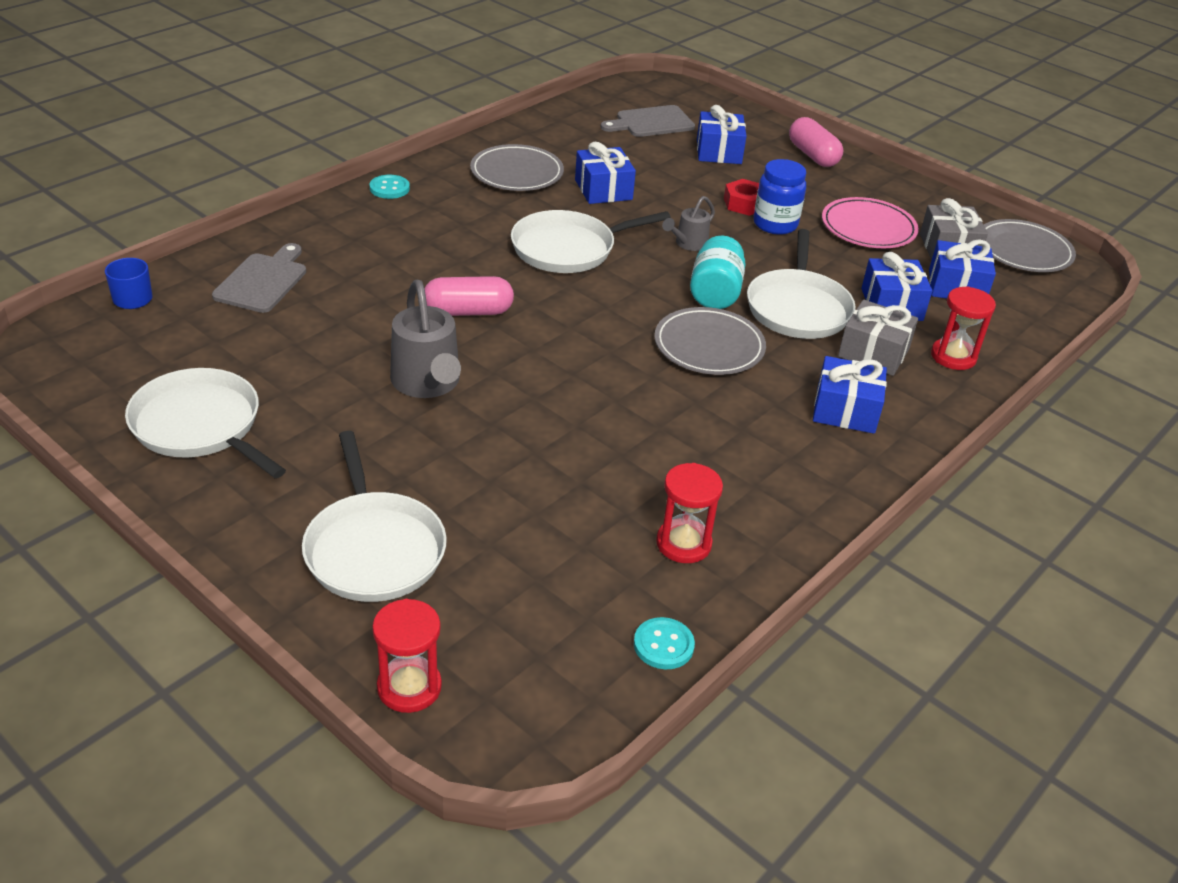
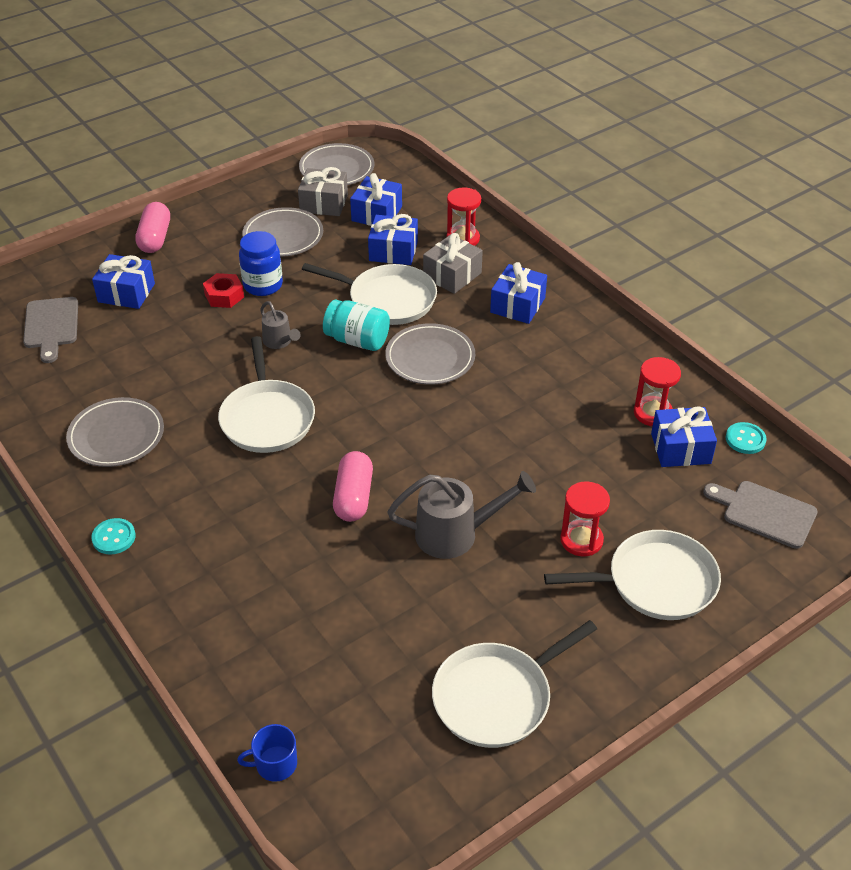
camera: 75 degrees left, 5 degrees up
(263, 281) = (267, 649): grey cutting board -> grey cutting board (764, 513)
(409, 687) = (788, 570): red hourglass -> red hourglass (581, 540)
(603, 190) = (170, 380): blue gift -> blue gift (680, 448)
(813, 155) = (155, 238): pink capsule -> pink capsule turned 75 degrees counterclockwise
(868, 228) = (283, 236): pink plate -> grey plate

